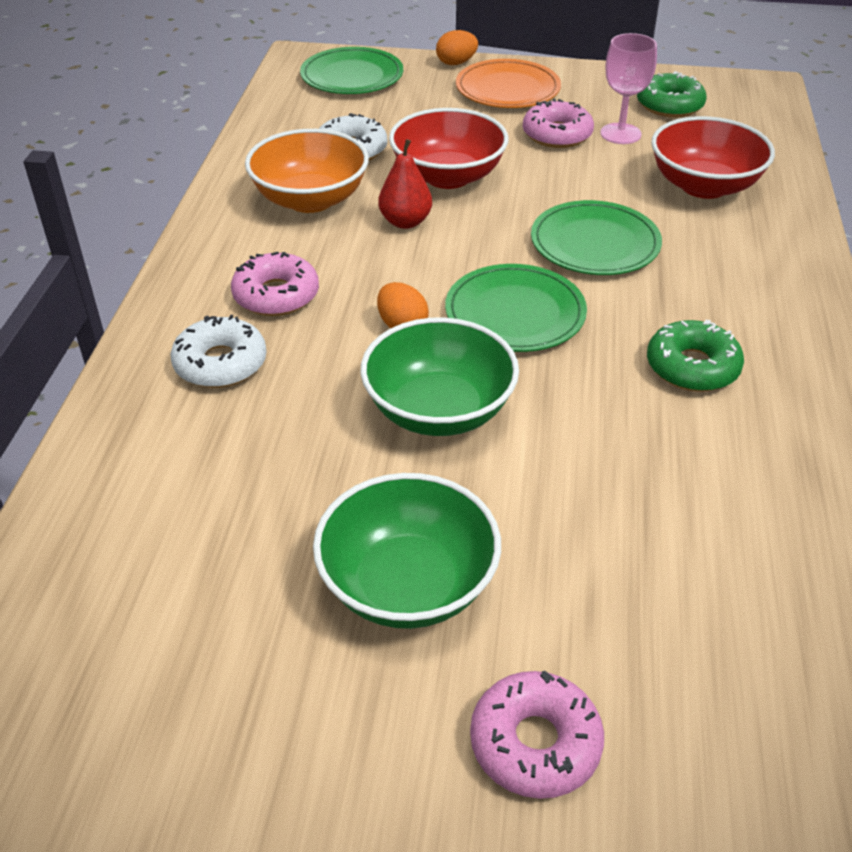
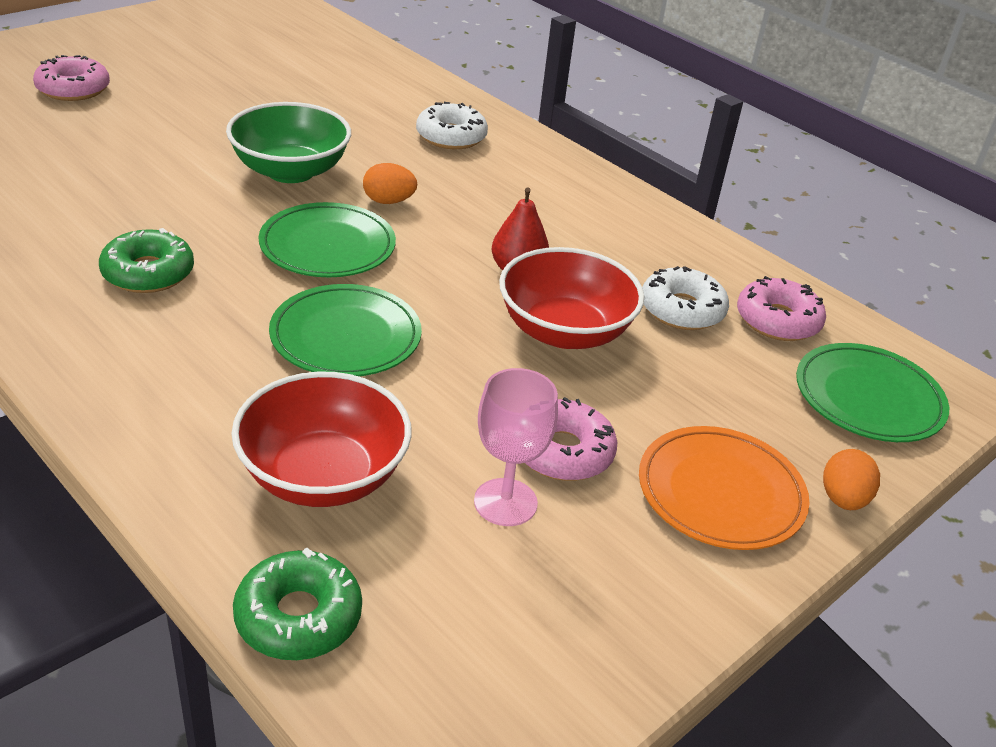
camera: 125 degrees right, 5 degrees down
(276, 295) = (496, 180): pink donut -> pink donut (777, 320)
(310, 199) = (613, 249): orange bowl -> none
(408, 584) = (198, 106): green bowl -> none
(669, 105) = (522, 609): green donut -> green donut (298, 617)

